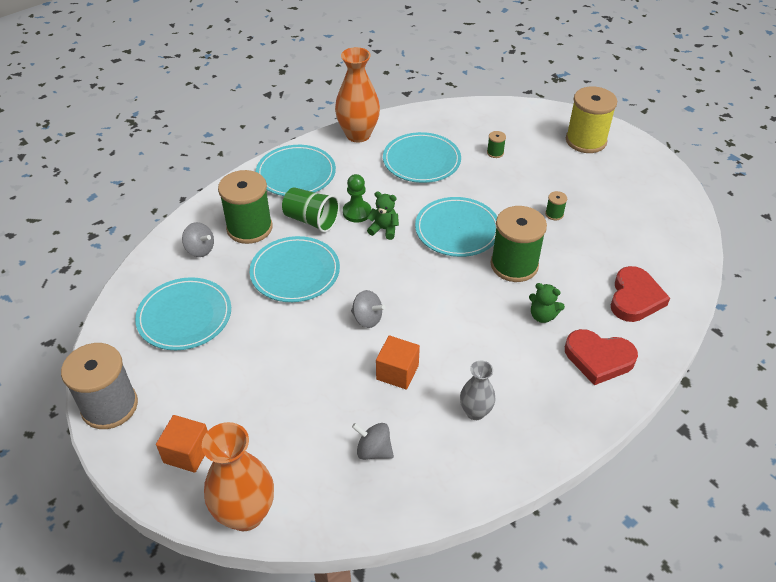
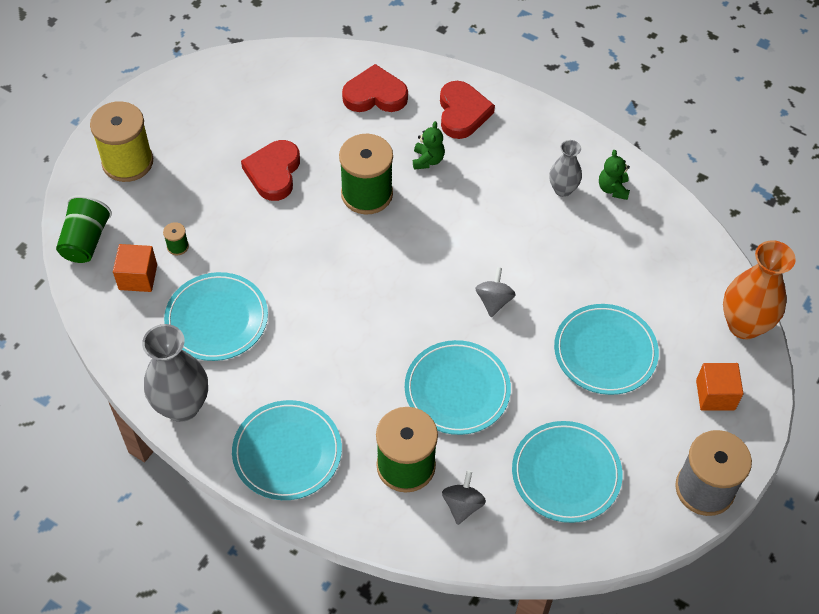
camera: 110 degrees left, 10 degrees up
(311, 220) = (368, 403): green cup -> green cup (86, 241)
(357, 212) = (337, 360): green pawn -> none
(358, 135) = (182, 406): orange vase -> grey vase
(373, 450) = (638, 252): grey spinning top -> none
(384, 229) = (356, 324): green teddy bear -> green teddy bear (613, 189)
(397, 372) = (547, 257): orange cube -> orange cube (138, 277)
(457, 230) = (331, 254): turquoise plate -> turquoise plate (605, 351)
(554, 214) = (273, 173): green spool -> red heart

